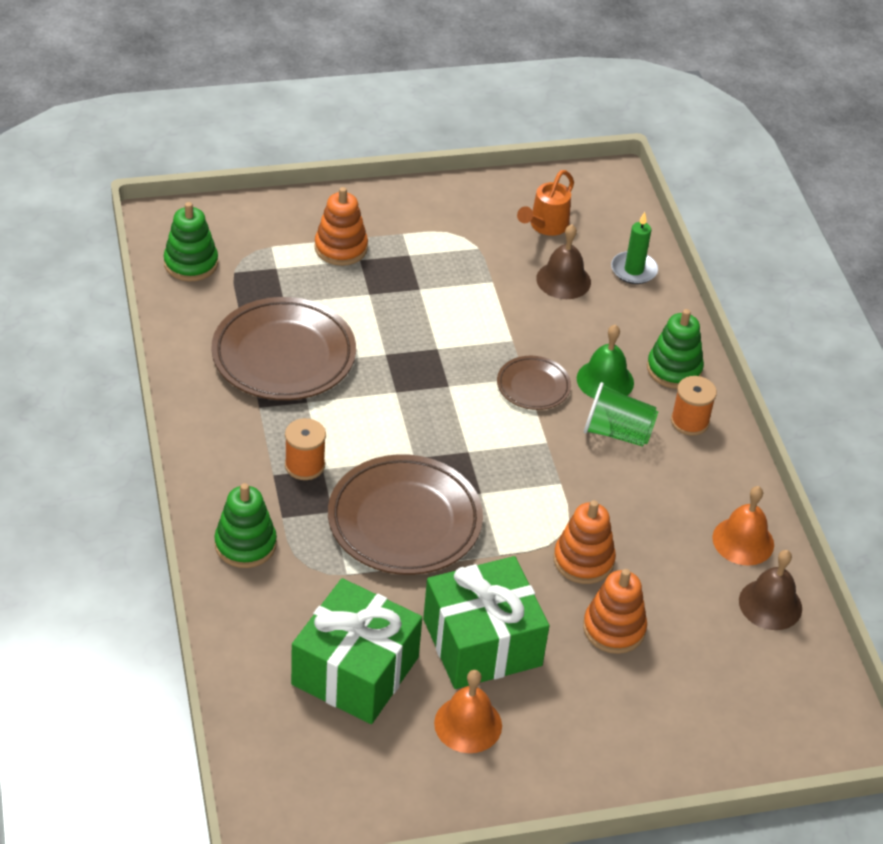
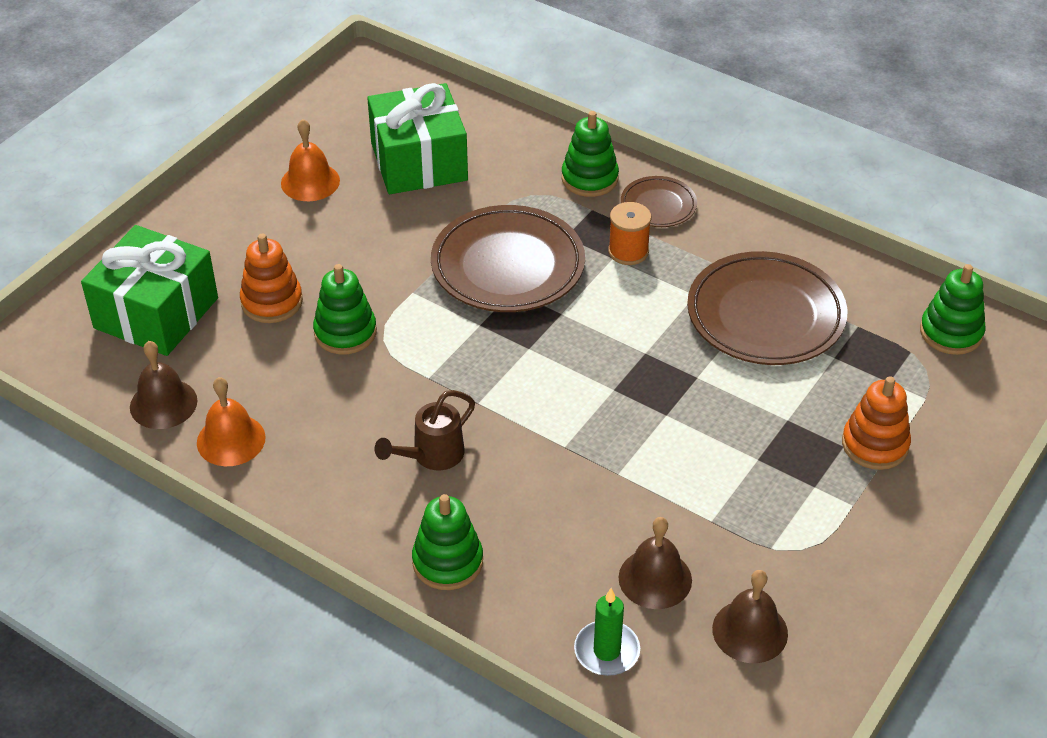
camera: 140 degrees right, 0 degrees up
(482, 642) = (356, 231): green gift -> green gift (156, 313)
(533, 386) = (548, 444): brown plate -> brown plate (658, 206)
(545, 226) = (750, 631): orange watering can -> brown bell
(583, 560) = (345, 332): orange stacking toy -> green stacking toy
(605, 380) = (496, 499): green bell -> none
(617, 433) = (431, 456): green cup -> brown watering can
(689, 421) = (379, 517): orange spool -> none

